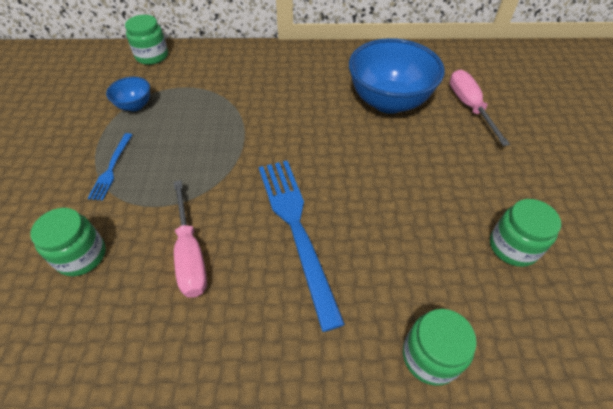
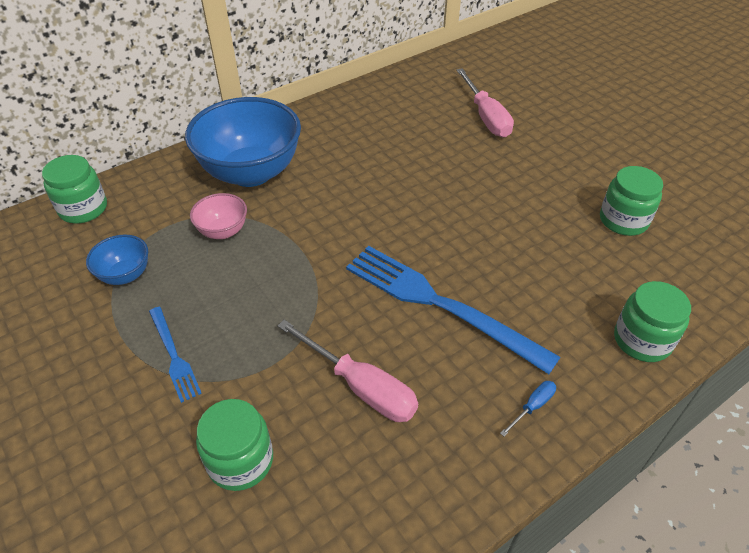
camera: 35 degrees left, 5 degrees down
(210, 105) = (223, 231): none -> pink bowl
(288, 348) = (532, 406): none -> blue screwdriver
(388, 101) = (410, 143): blue bowl -> blue bowl (251, 172)
(469, 107) = (486, 117): pink screwdriver -> pink screwdriver turned 150 degrees counterclockwise

